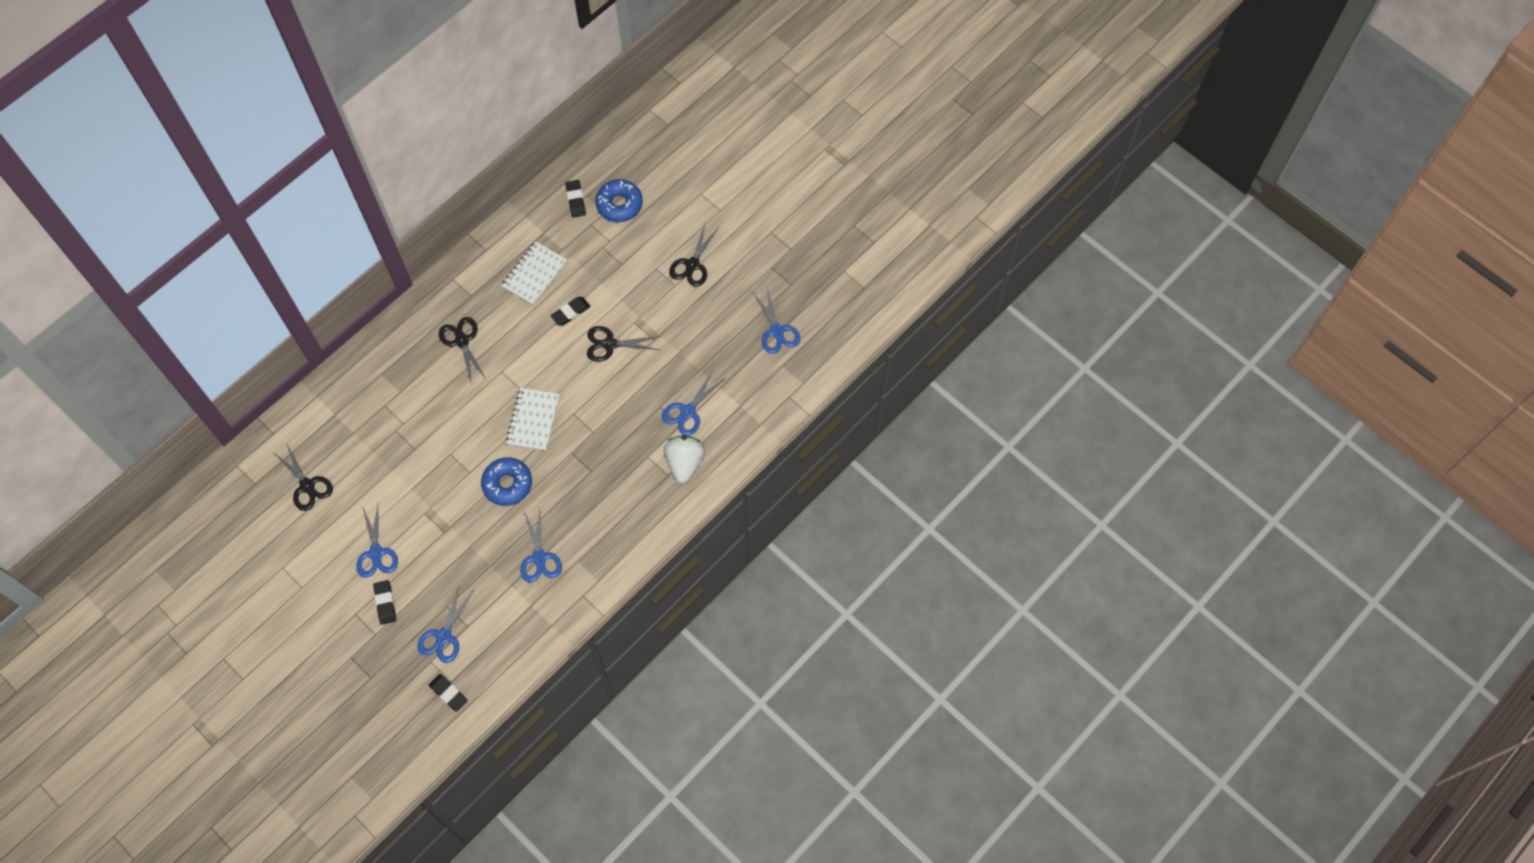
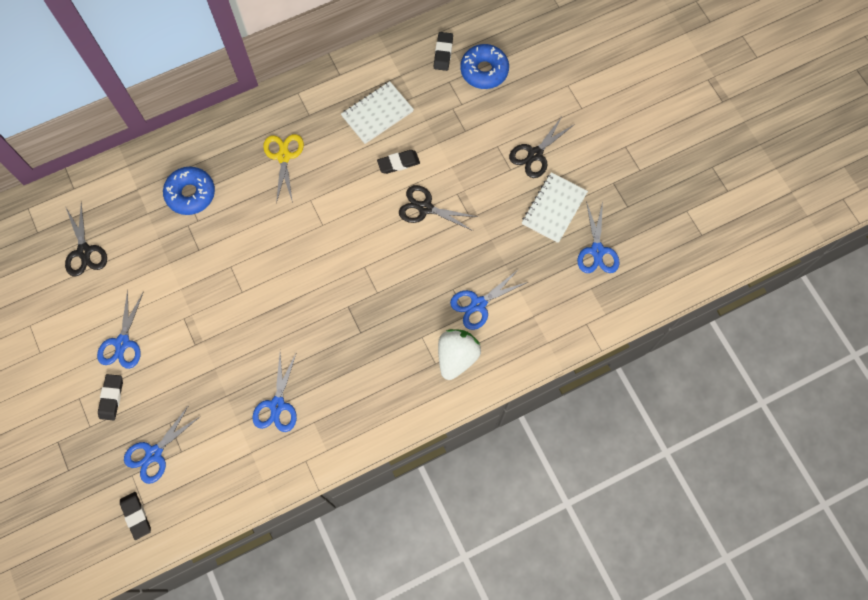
camera: 20 degrees right, 5 degrees up
(462, 340) = (284, 156): black scissors -> yellow scissors
(507, 484) = (274, 317): blue donut -> blue donut (191, 194)
(533, 420) = (323, 260): white notebook -> white notebook (554, 208)

